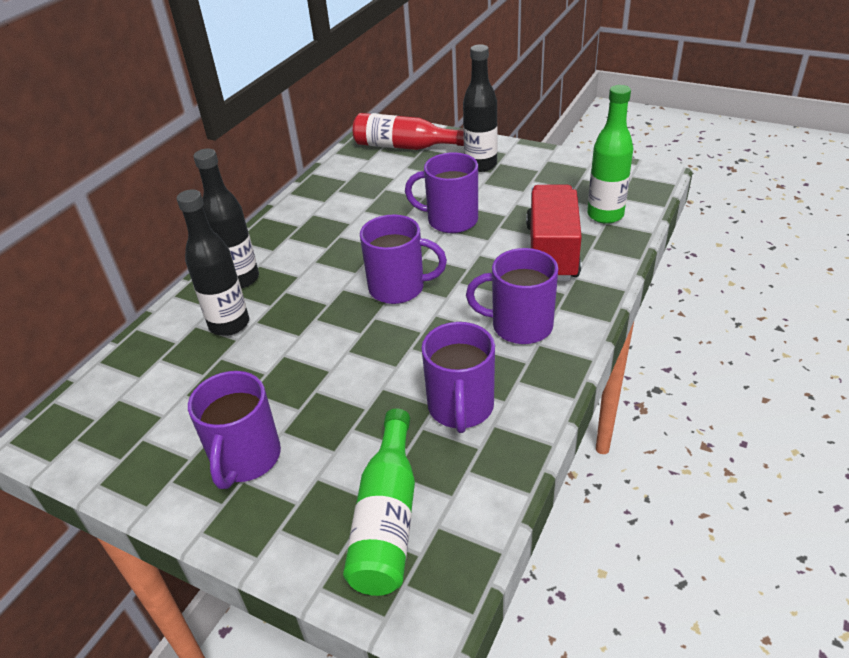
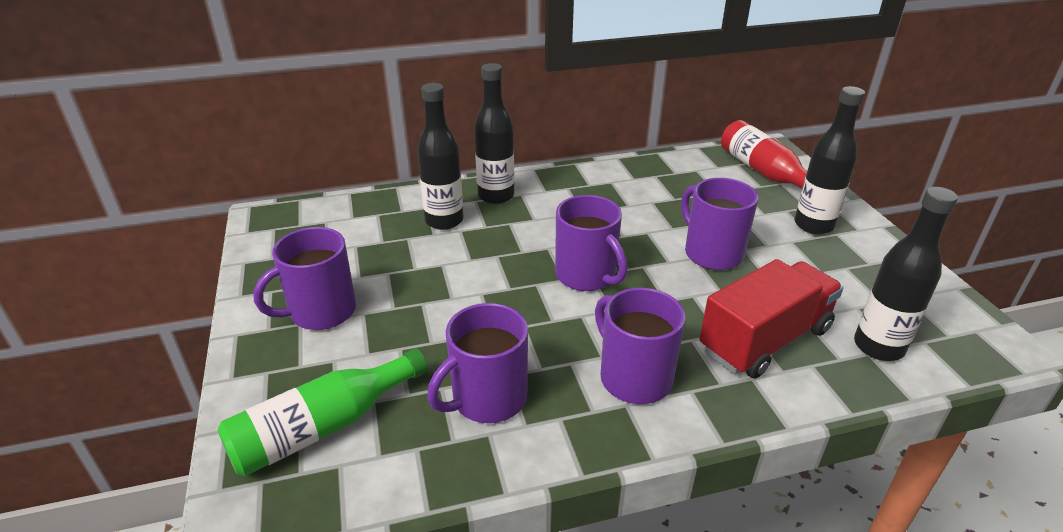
camera: 45 degrees right, 5 degrees down
(605, 215) = (878, 347): green bottle -> black bottle

